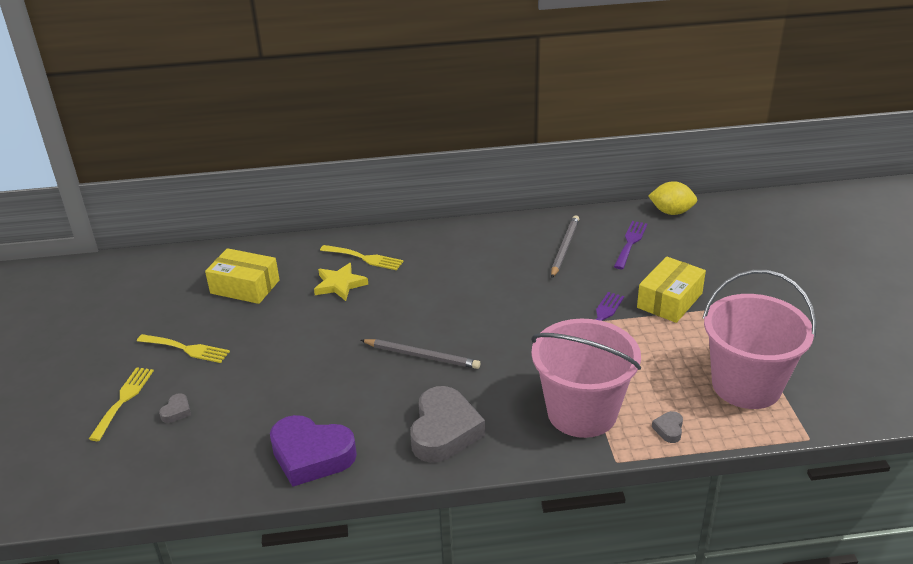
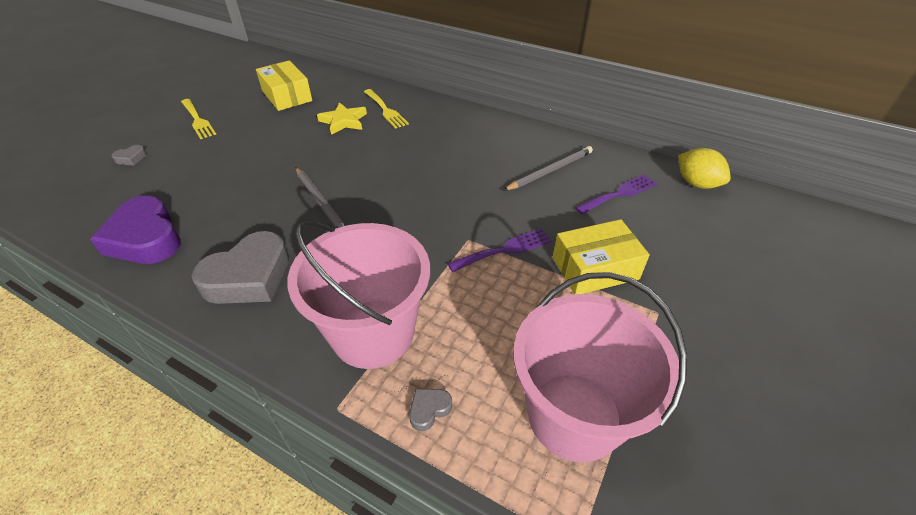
camera: 35 degrees right, 10 degrees up
(123, 400) = (120, 135): yellow fork -> none

